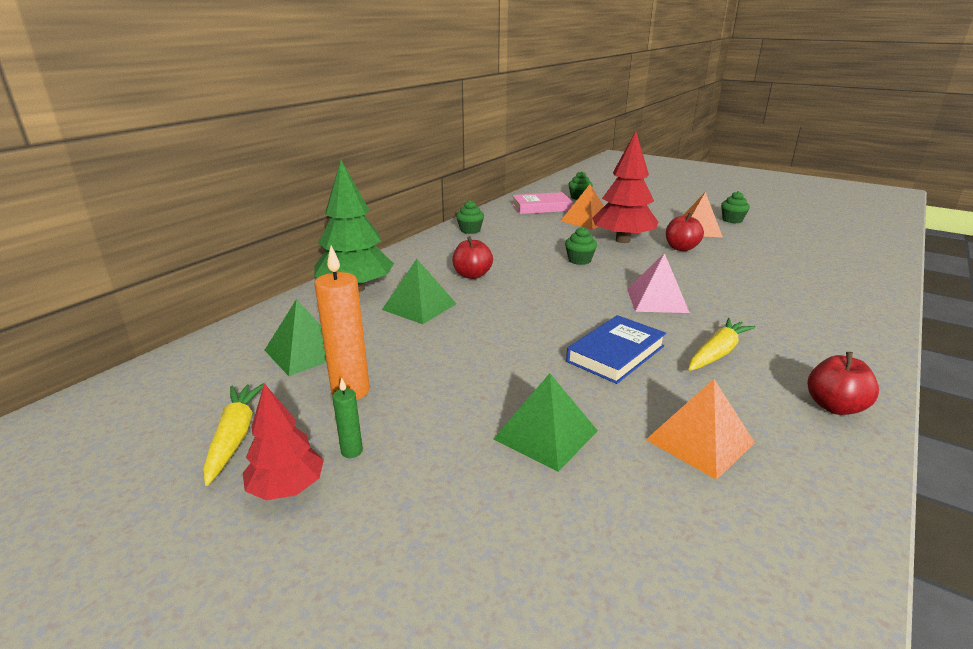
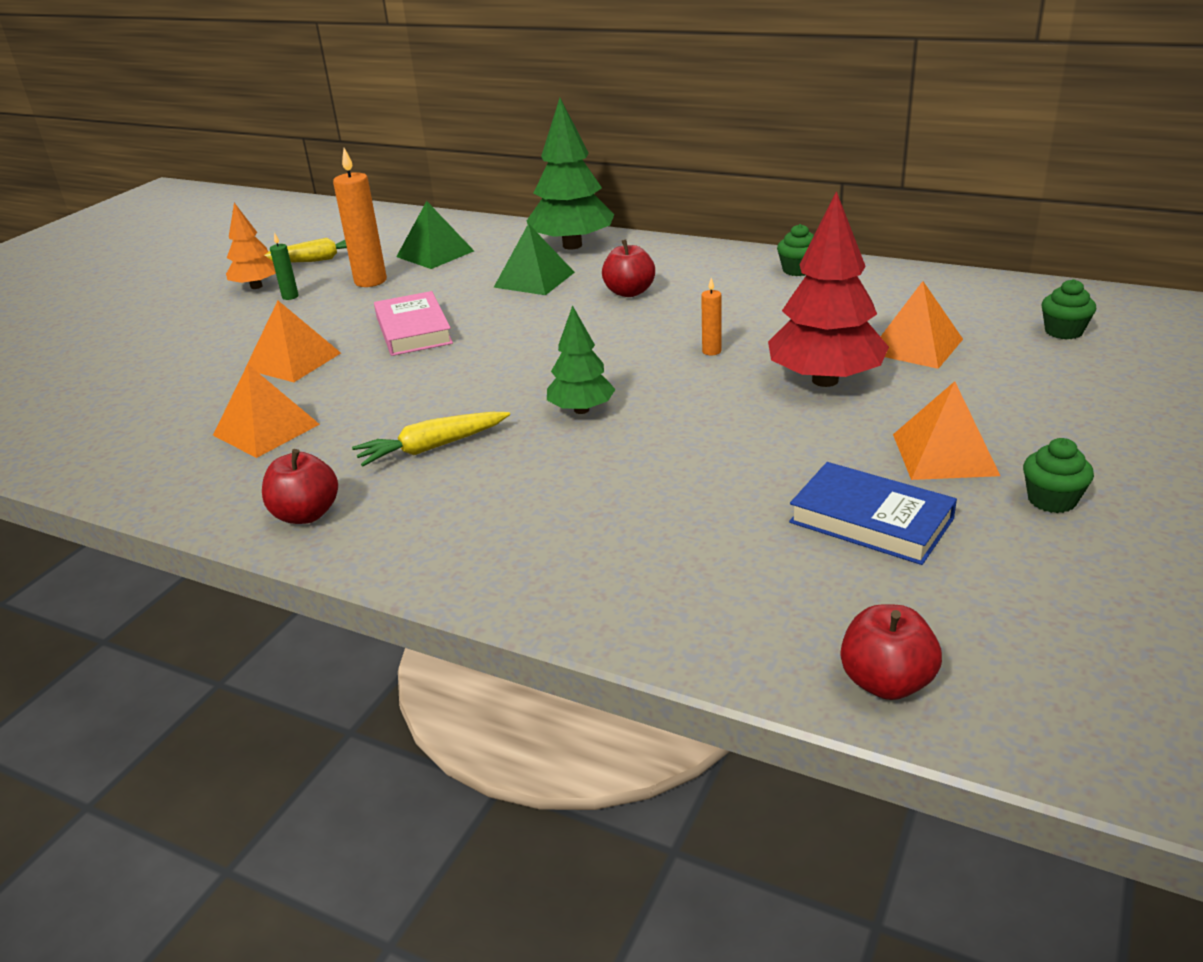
camera: 85 degrees right, 5 degrees up
(287, 488) = (256, 286): red tree -> orange tree
(541, 207) = (961, 305): pink book -> pink book (413, 330)
(545, 434) = (293, 361): green pyramid -> orange pyramid
(579, 260) = (711, 351): green cupcake -> orange candle
(615, 354) = (430, 386): blue book -> blue book (871, 520)
(657, 300) = (581, 410): pink pyramid -> green tree
(681, 248) = (815, 433): red apple -> red apple (886, 682)
(717, 353) = (432, 447): yellow carrot -> yellow carrot turned 120 degrees clockwise

